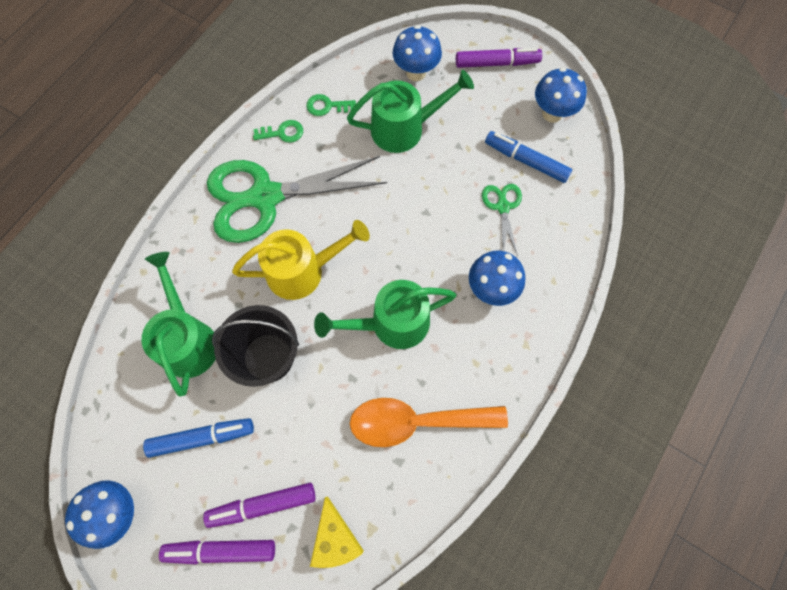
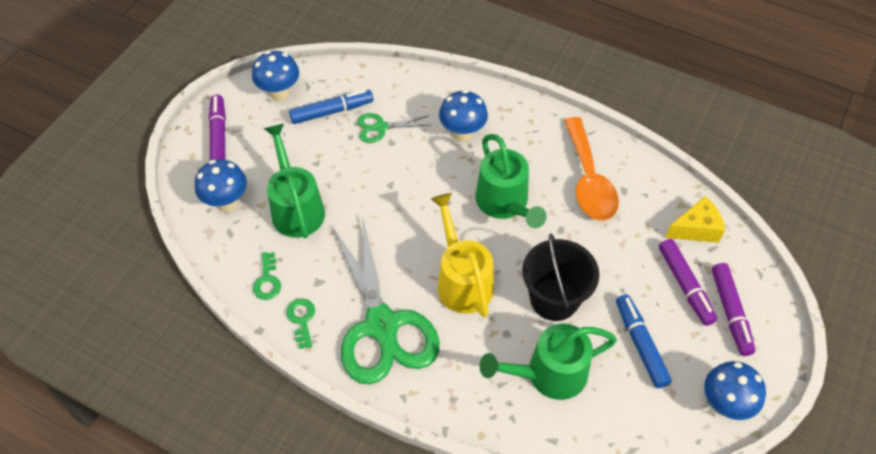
camera: 95 degrees left, 15 degrees down
(526, 161) = (332, 111): blue marker -> blue marker turned 135 degrees counterclockwise

